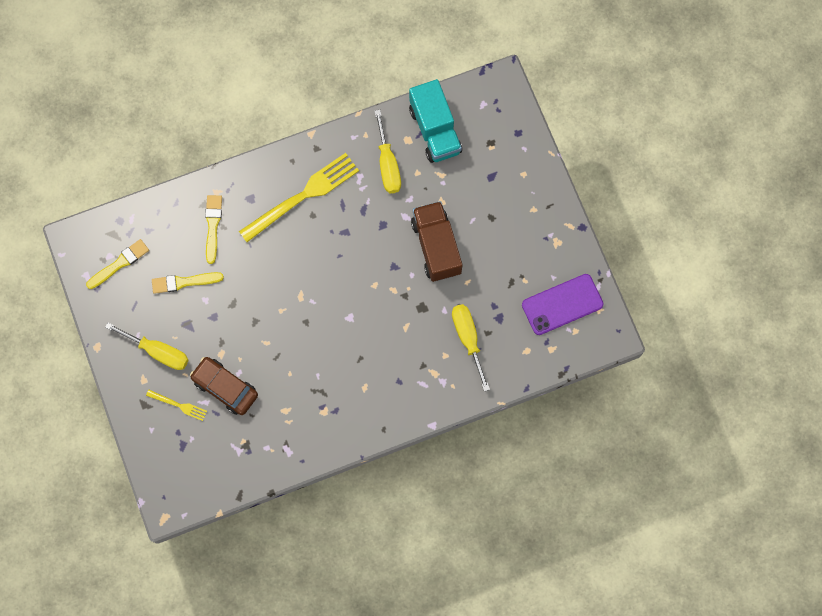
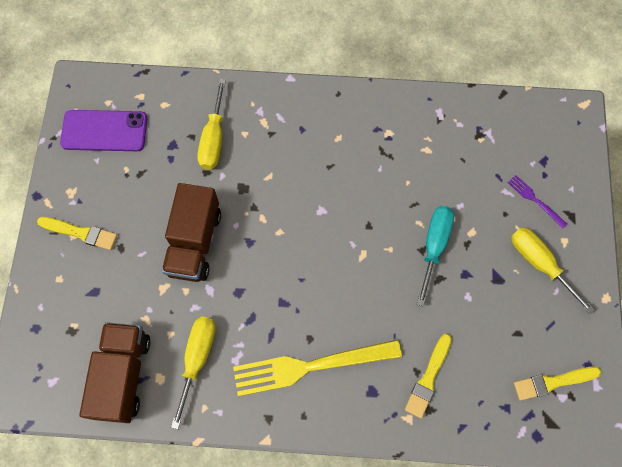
camera: 155 degrees left, 5 degrees down
(179, 405) = (534, 200): yellow fork -> purple fork
(184, 282) = (485, 327): yellow brush -> yellow brush (81, 233)
(225, 387) = (480, 197): brown car -> none
(247, 328) = (434, 246): none -> turquoise screwdriver
(435, 130) = (123, 375): turquoise truck -> brown truck

